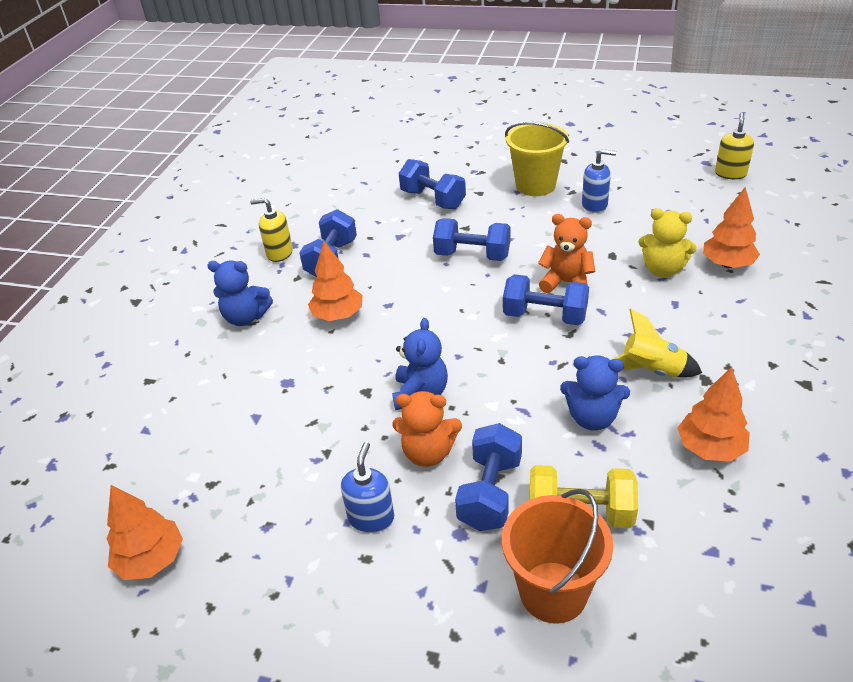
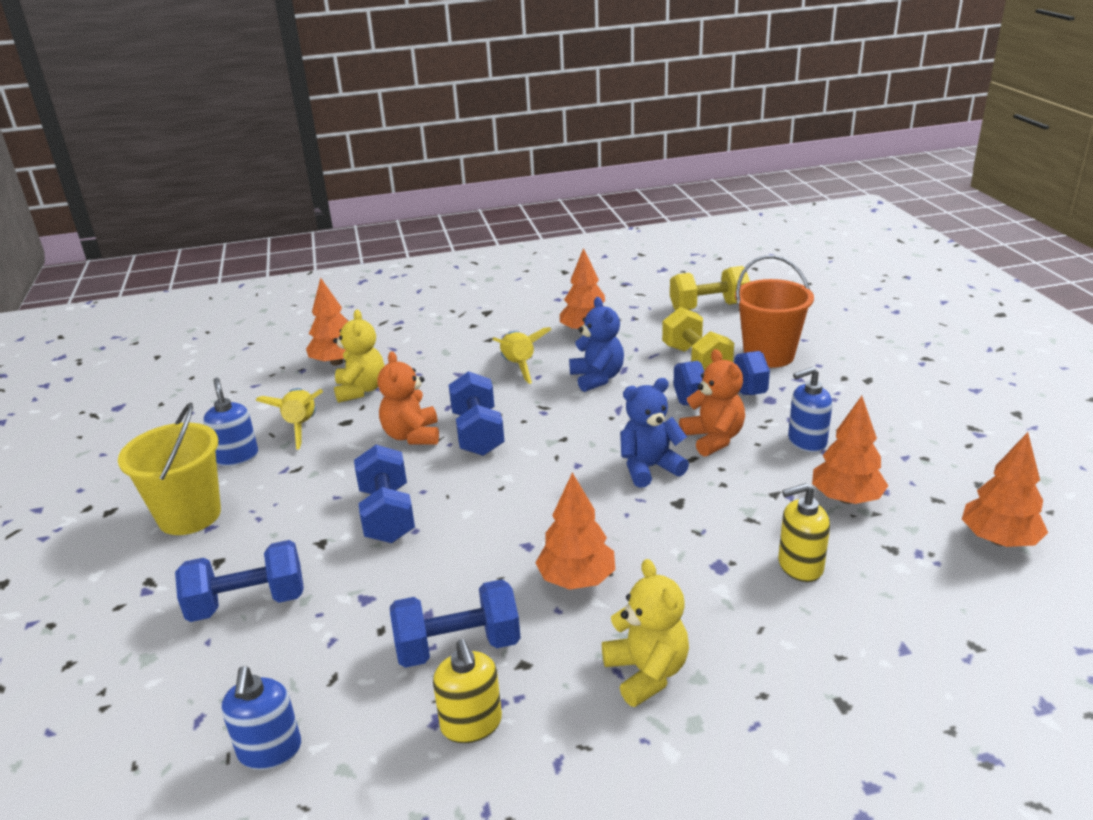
camera: 120 degrees left, 10 degrees down
(246, 317) = (646, 672): blue teddy bear -> yellow teddy bear
(281, 494) = (846, 498): none -> orange tree
(326, 198) = (270, 750): none -> blue soap dispenser
(433, 199) = (248, 603): blue dumbbell -> blue dumbbell turned 60 degrees clockwise
(618, 234) = (301, 427): none -> yellow rocket
(728, 605) = (708, 307): none -> yellow dumbbell
(730, 173) = (146, 388): yellow soap dispenser -> yellow soap dispenser (800, 566)

